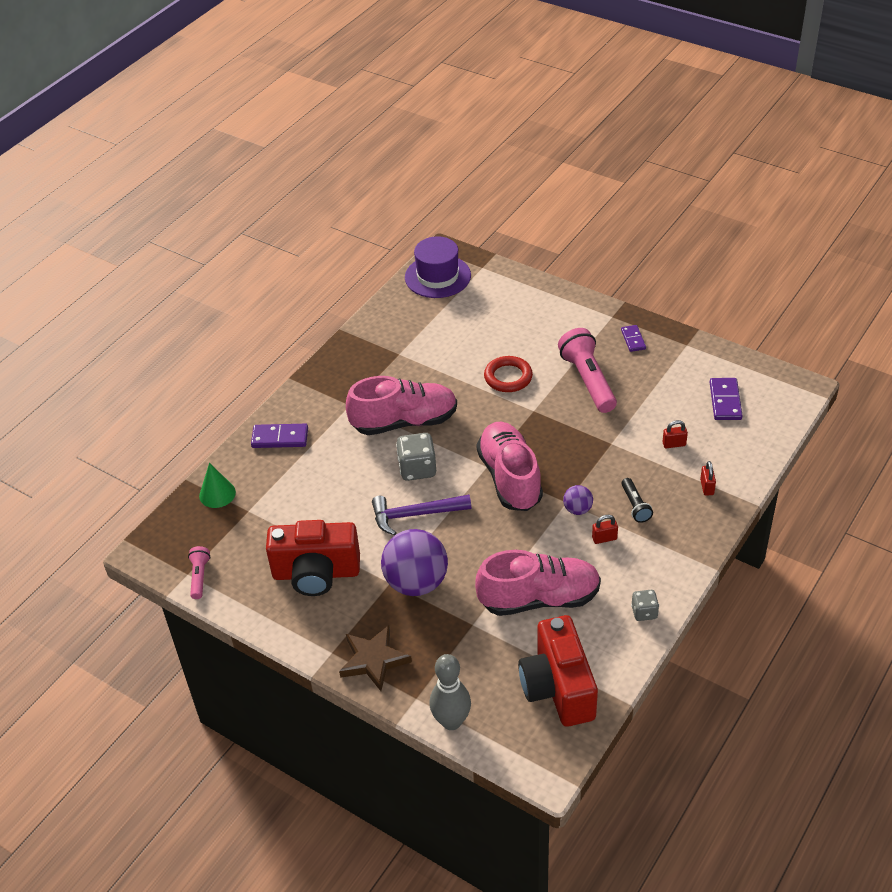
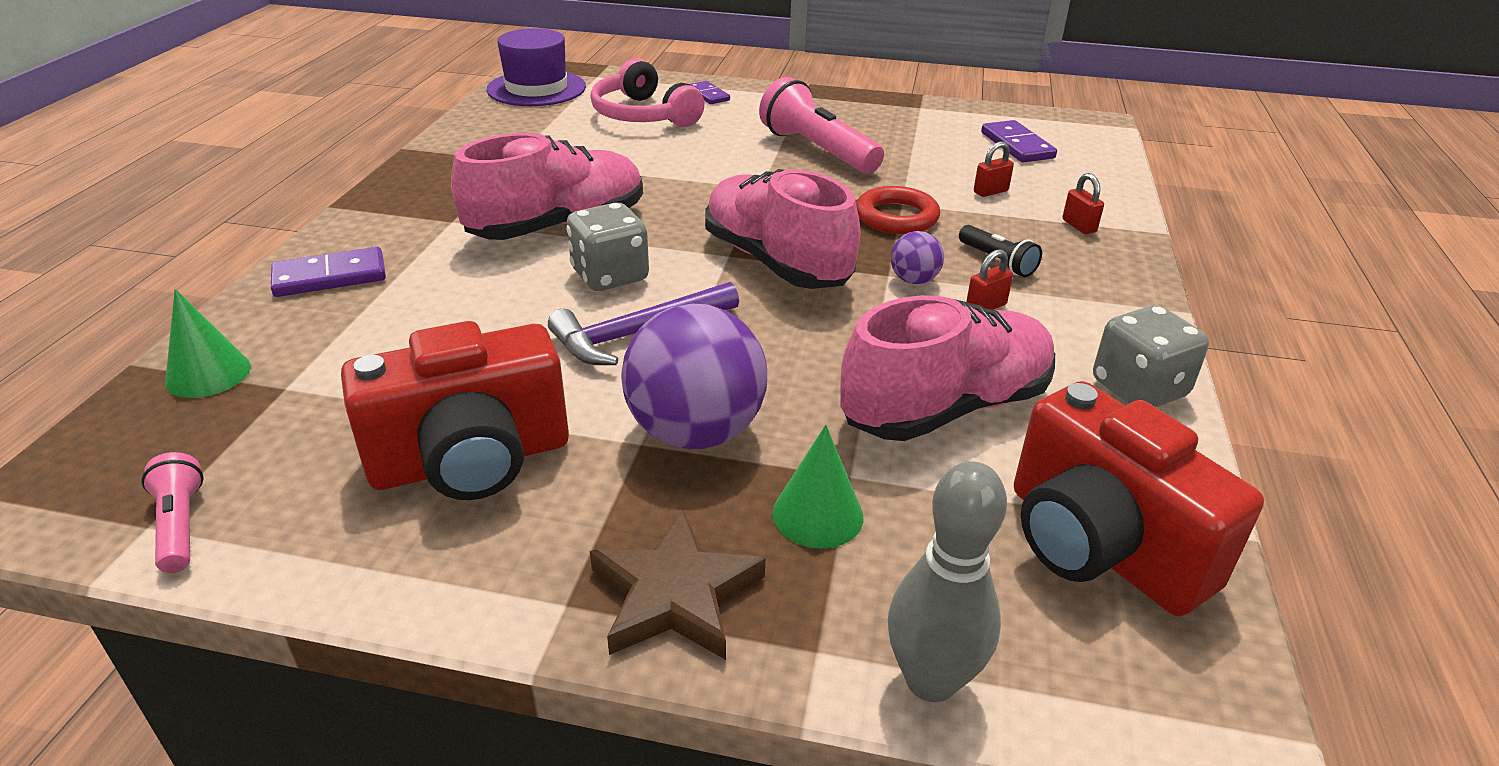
camera: 25 degrees left, 10 degrees down
(448, 640) = (817, 514): none -> green cone
(494, 320) = (643, 115): none -> pink headphones
(508, 377) = (698, 161): red ring -> red ring (896, 217)
(633, 339) = (848, 110): purple domino -> purple domino (708, 95)
(644, 612) = (1138, 389): grey dice -> grey dice, size x1.67

